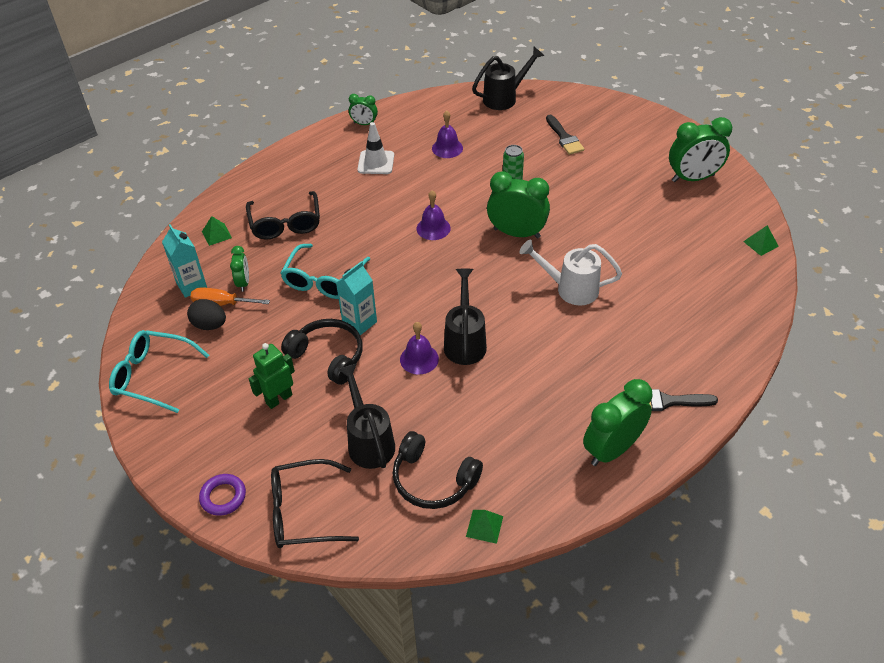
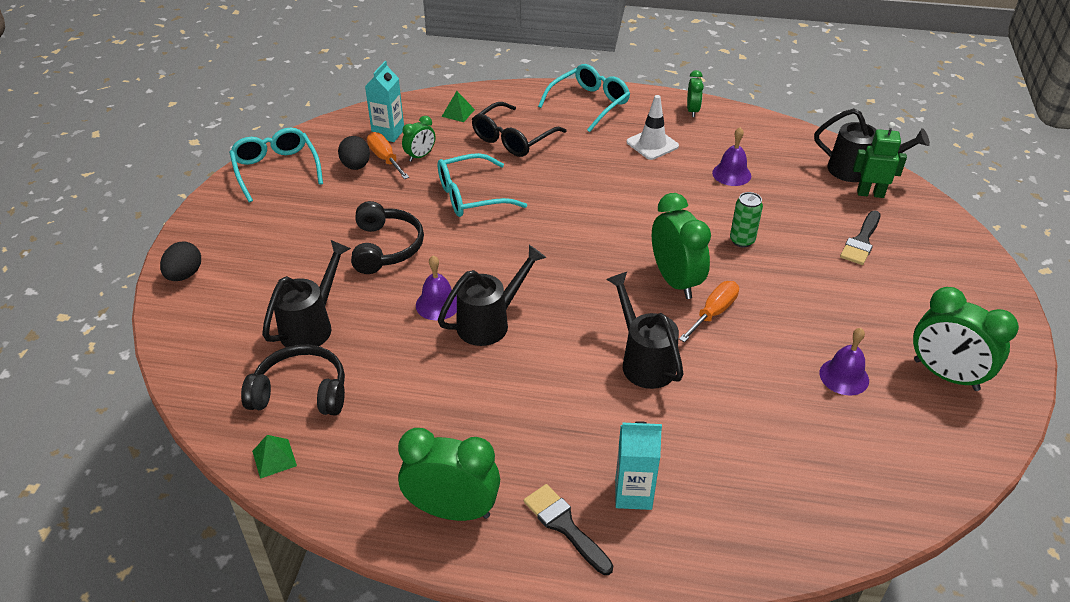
camera: 50 degrees right, 5 degrees down
(223, 497) = (185, 275): purple ring -> black egg
(279, 399) = (312, 247): green robot -> green robot (870, 193)
(294, 164) = (589, 104): none -> turquoise glasses
(304, 512) = (203, 329): black glasses -> none
(359, 322) = (444, 244): turquoise carton -> turquoise carton (633, 494)
(364, 124) = (692, 111): green clock -> green clock turned 150 degrees counterclockwise
(433, 228) = (613, 223): purple bell -> purple bell (844, 376)
(433, 480) = (301, 392): black headphones -> black headphones turned 105 degrees clockwise
(560, 234) = (713, 313): none -> orange screwdriver
(570, 289) = (643, 361): white watering can -> black watering can
(761, 244) = (918, 494): green pyramid -> none

